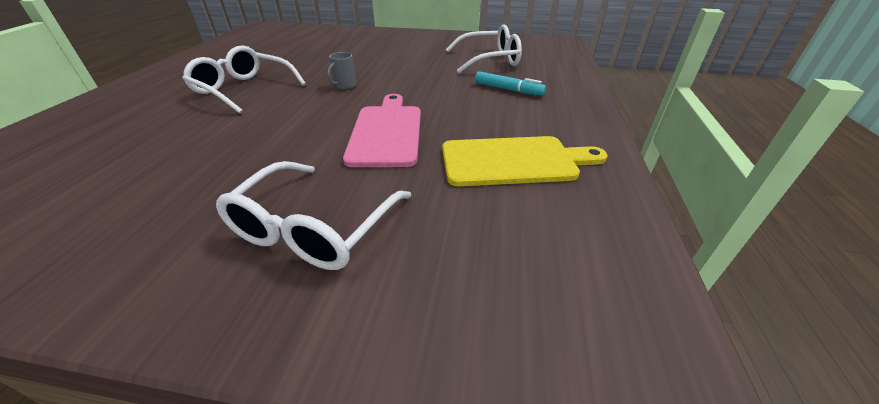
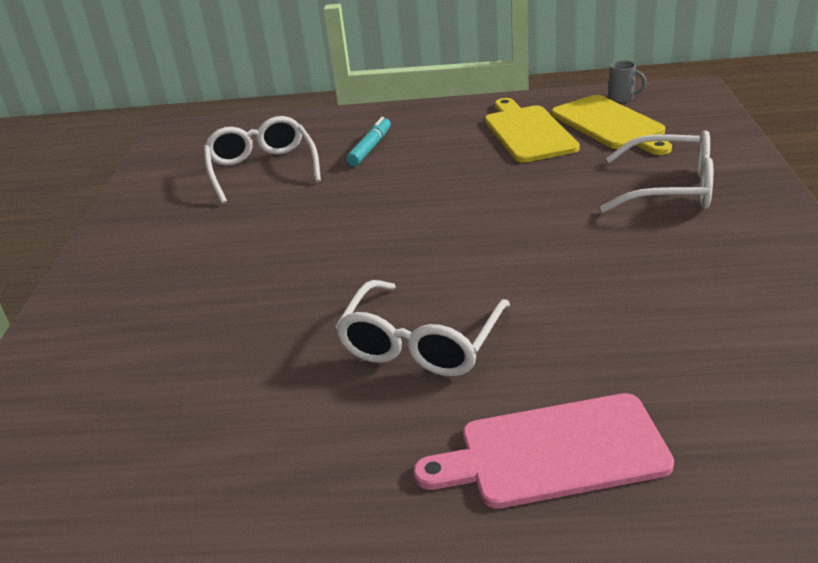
camera: 95 degrees left, 5 degrees down
(344, 86) = (384, 254): grey mug -> grey mug (622, 98)
(386, 132) = (506, 194): pink cutting board -> pink cutting board (553, 452)
(516, 225) = (610, 124): none -> yellow cutting board

